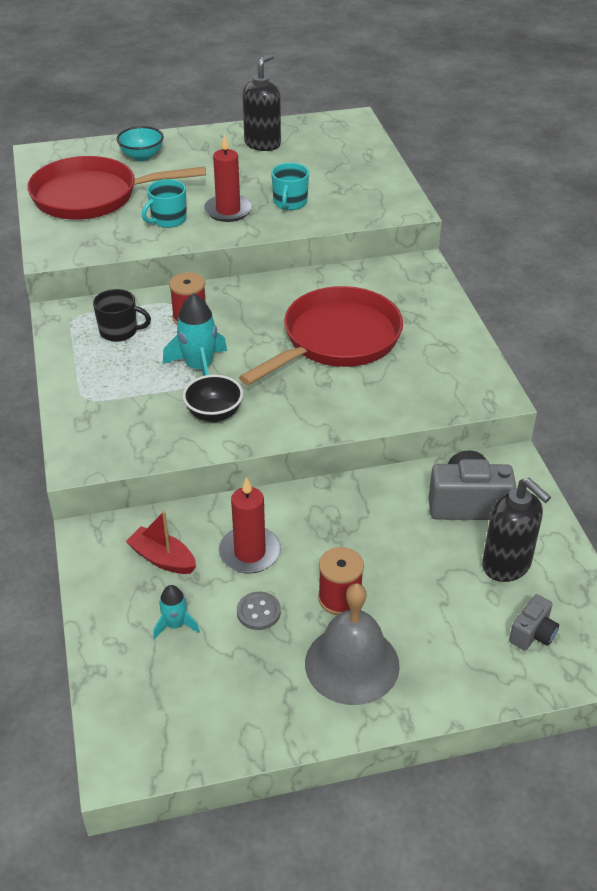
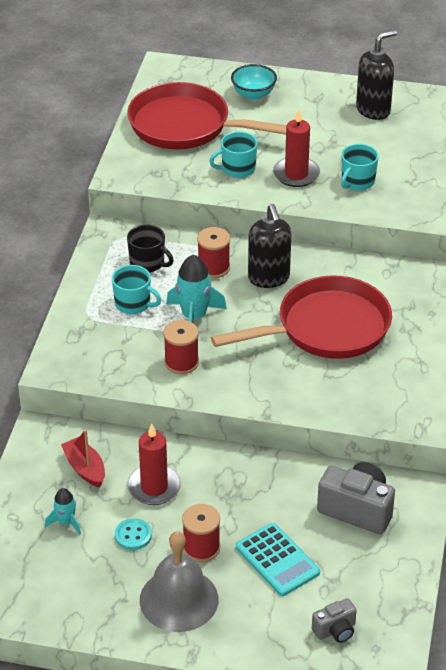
camera: 25 degrees right, 0 degrees up
(128, 373) = (133, 304): none -> turquoise mug
(214, 414) = (181, 362): black bowl -> red spool
(258, 612) = (133, 535): grey button -> turquoise button
(425, 582) = (277, 560): none -> turquoise calculator
(507, 565) = (353, 571): black soap dispenser -> black soap dispenser (269, 278)

